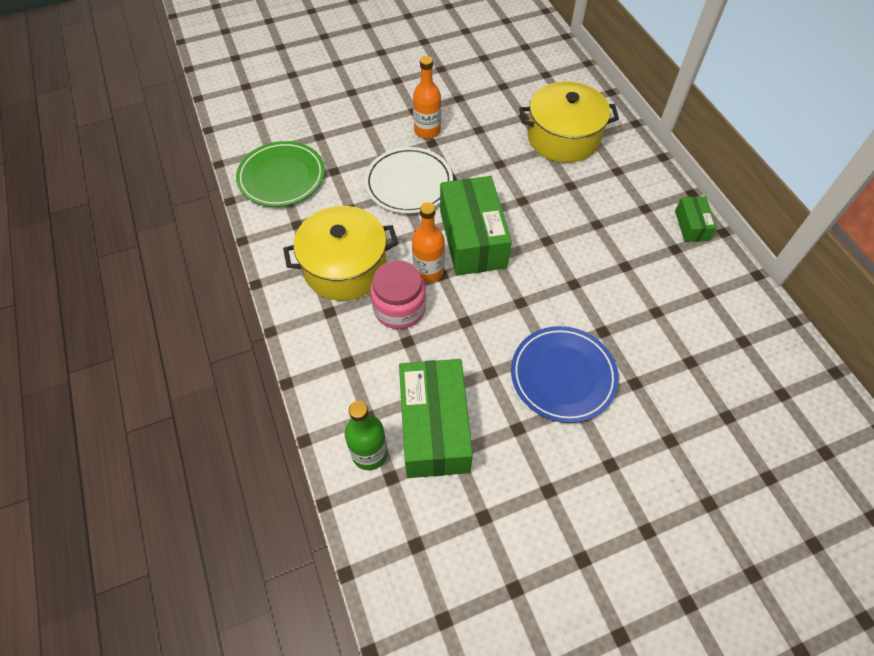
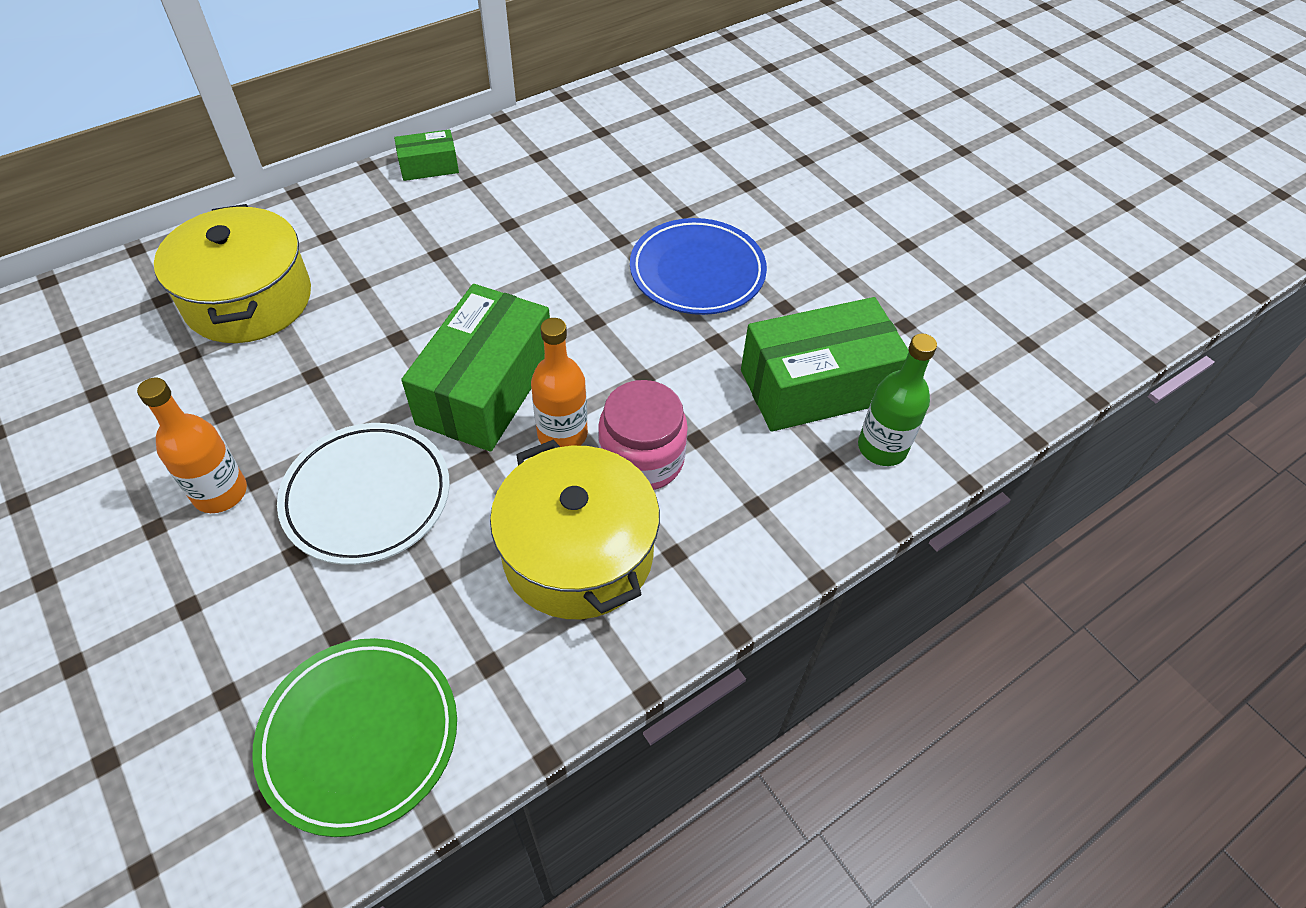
camera: 105 degrees left, 5 degrees down
(472, 238) = (486, 388): green box -> green box turned 45 degrees counterclockwise

